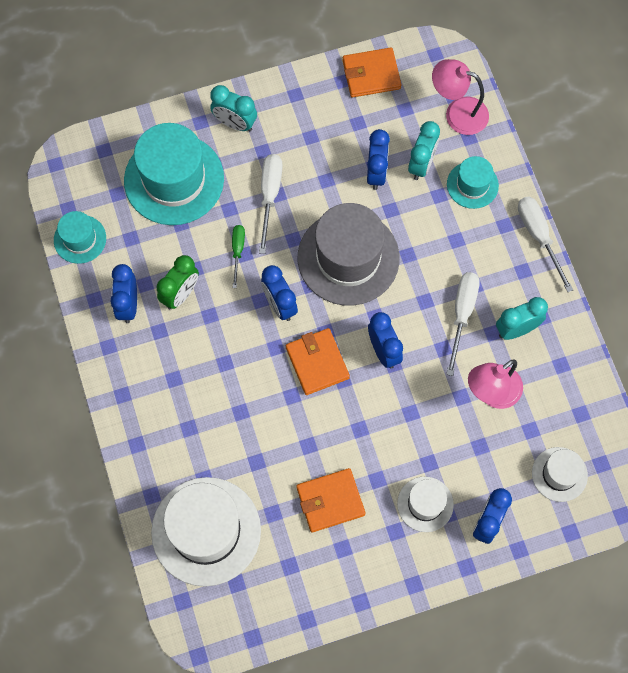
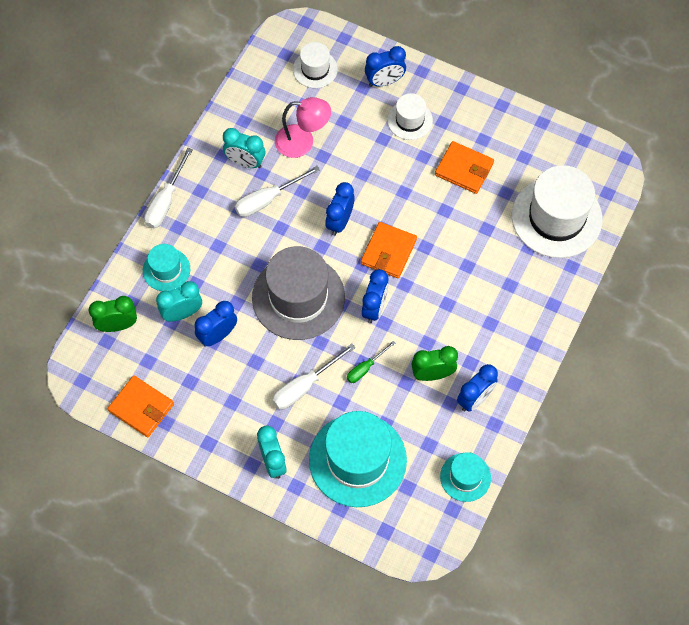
camera: 135 degrees left, 5 degrees down
(457, 113) = (117, 325): pink lamp -> green clock

